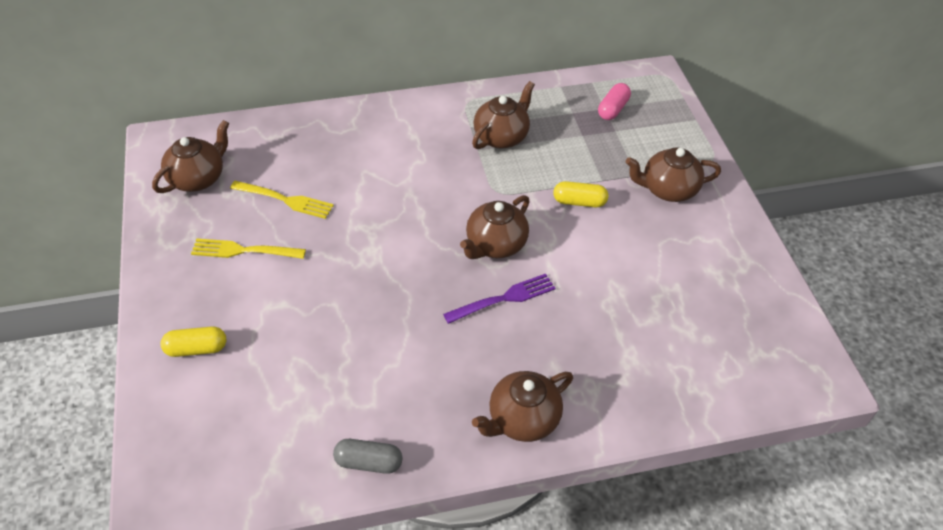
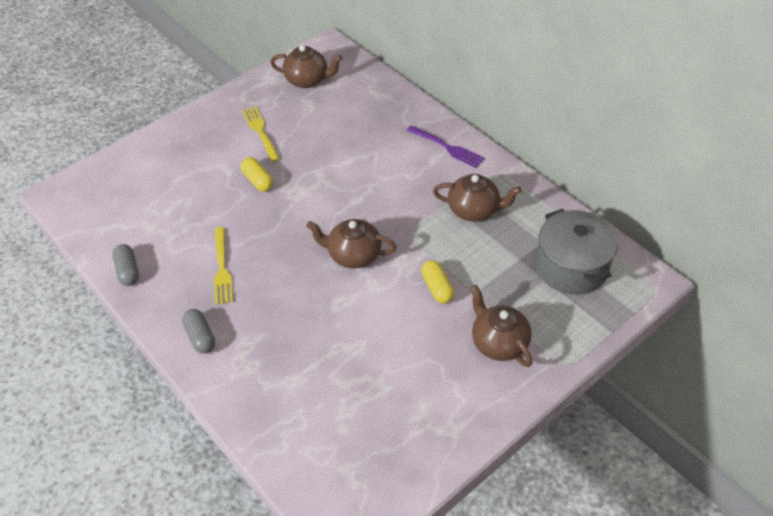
camera: 65 degrees right, 0 degrees up
(196, 349) = (171, 152): yellow capsule -> yellow capsule (258, 180)
(285, 200) = (318, 128): yellow fork -> yellow fork (222, 268)
(504, 298) = (303, 282): purple fork -> purple fork (447, 147)
(522, 419) = (200, 337): brown teapot -> grey capsule
(613, 109) = (572, 267): pink capsule -> grey pot

